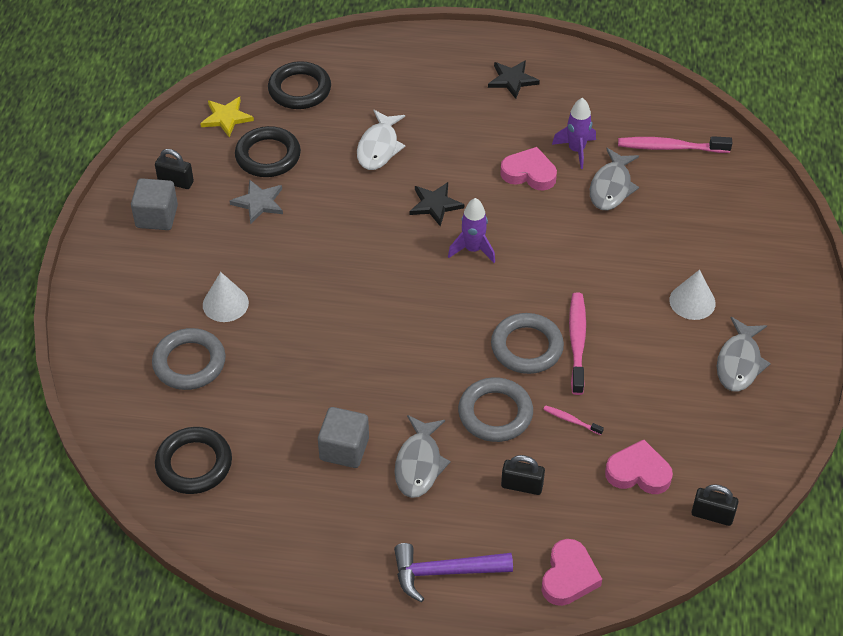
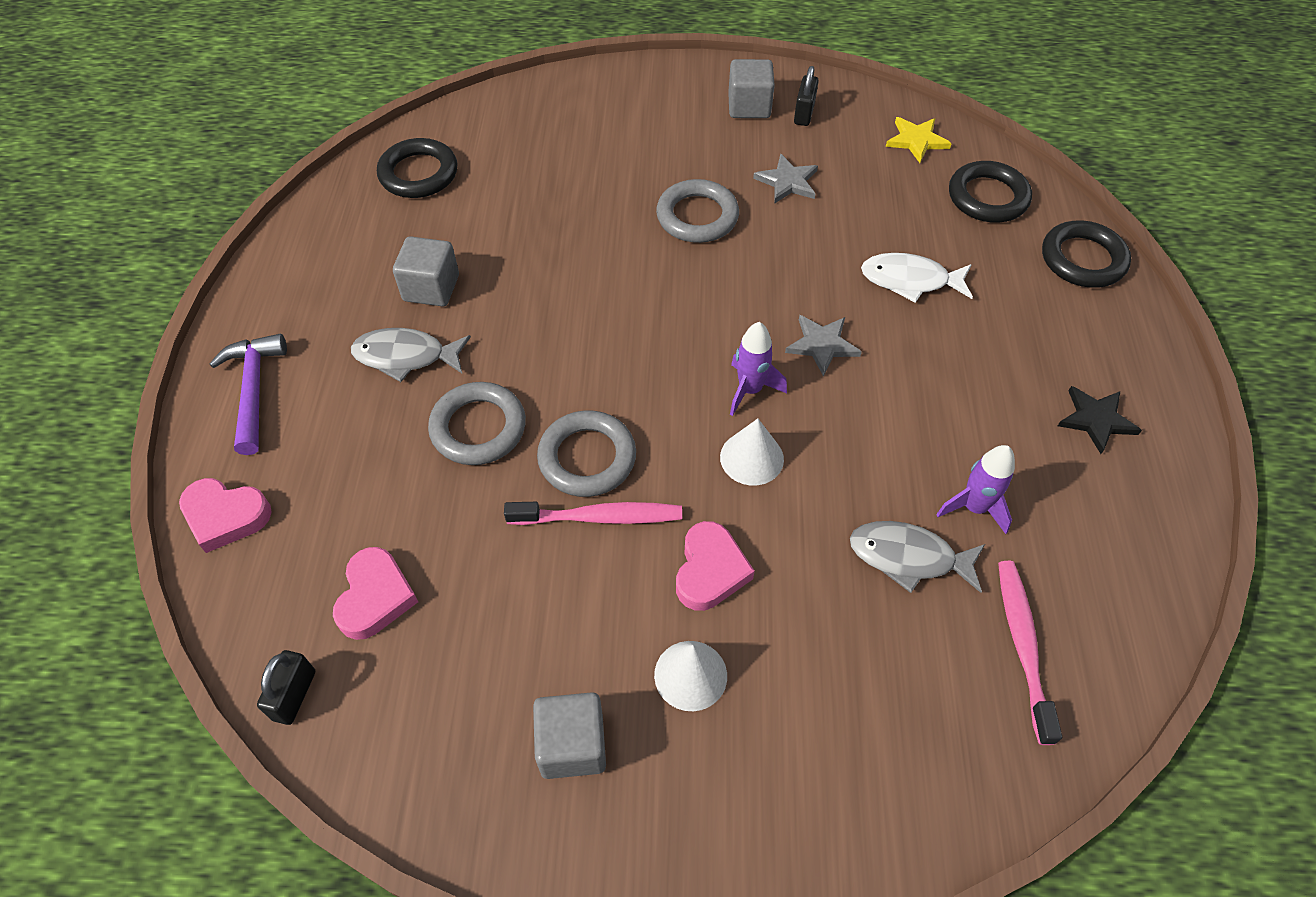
camera: 85 degrees right, 5 degrees up
(189, 363) = (549, 155): grey ring -> grey ring (697, 216)
(225, 304) = (632, 172): white cone -> white cone (751, 458)
(268, 156) = (865, 181): black ring -> black ring (1083, 259)
(435, 205) = (822, 345): black star -> grey star
(522, 486) = (366, 461): black padlock -> none
(529, 173) = (908, 448): pink heart -> pink heart (710, 570)
(571, 420) = (465, 513): pink toothbrush -> none
(739, 362) = (572, 745): grey fish -> grey cube

